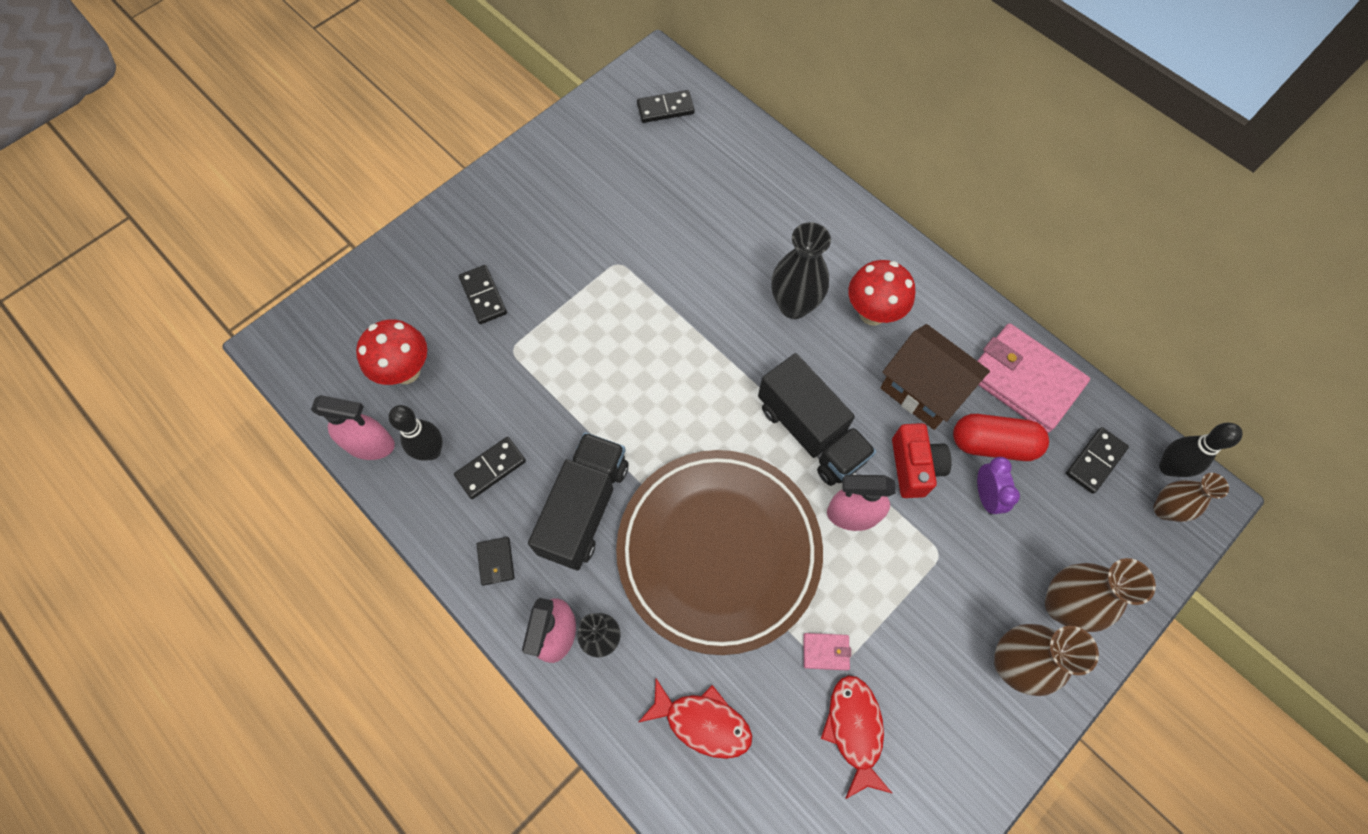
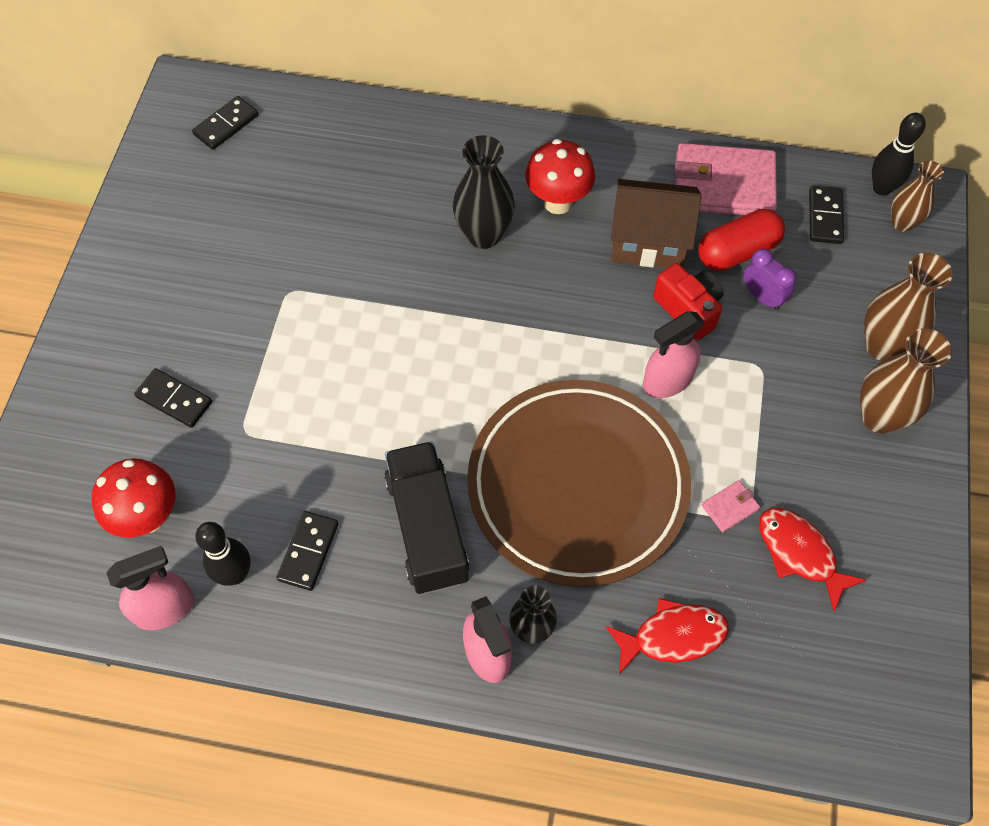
camera: 35 degrees left, 5 degrees down
(496, 561) = (379, 630): black wallet -> none
(811, 432) = (581, 335): black truck -> none

